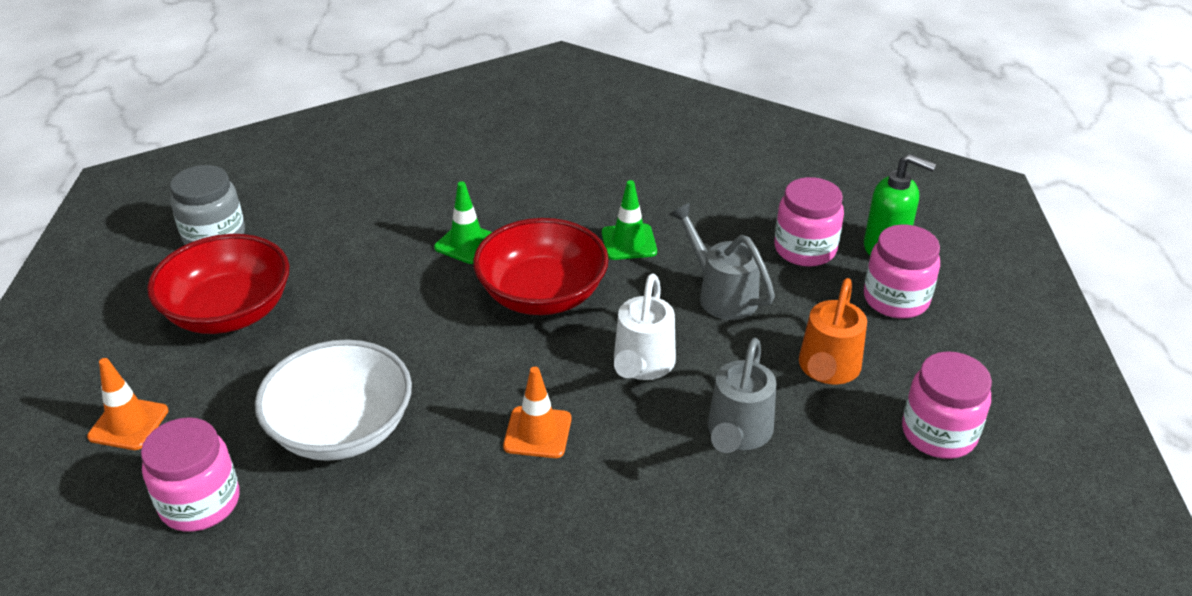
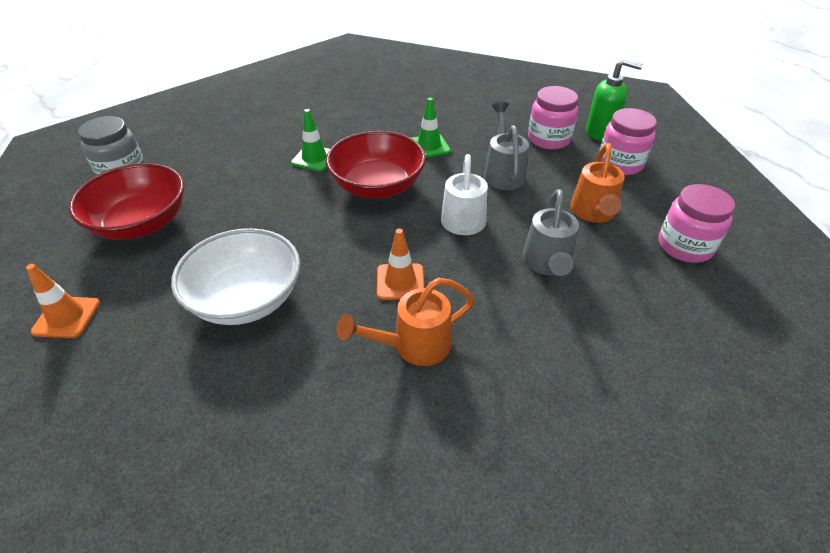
camera: 10 degrees left, 5 degrees up
(200, 502) = (136, 373): pink jar -> none
(532, 516) = (413, 346): none -> orange watering can
(721, 294) = (503, 173): grey watering can -> grey watering can turned 45 degrees clockwise

